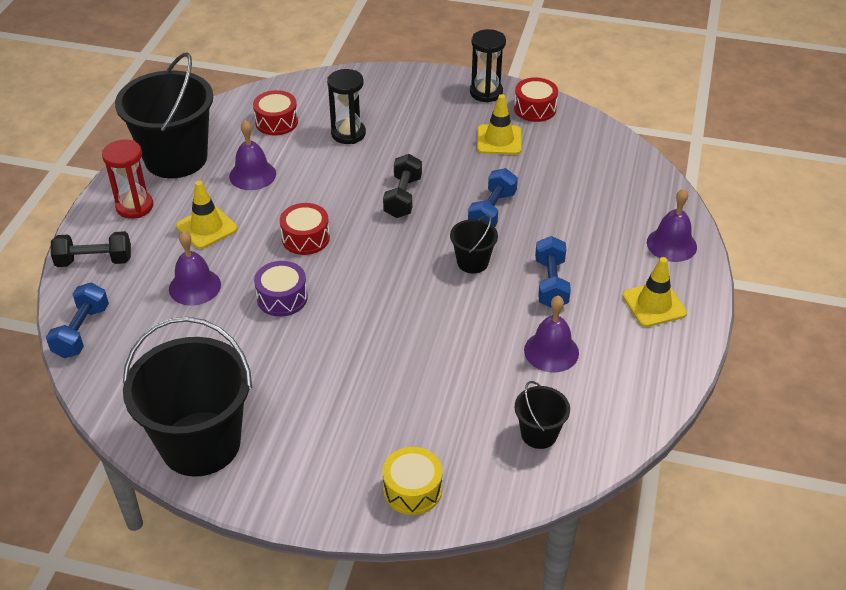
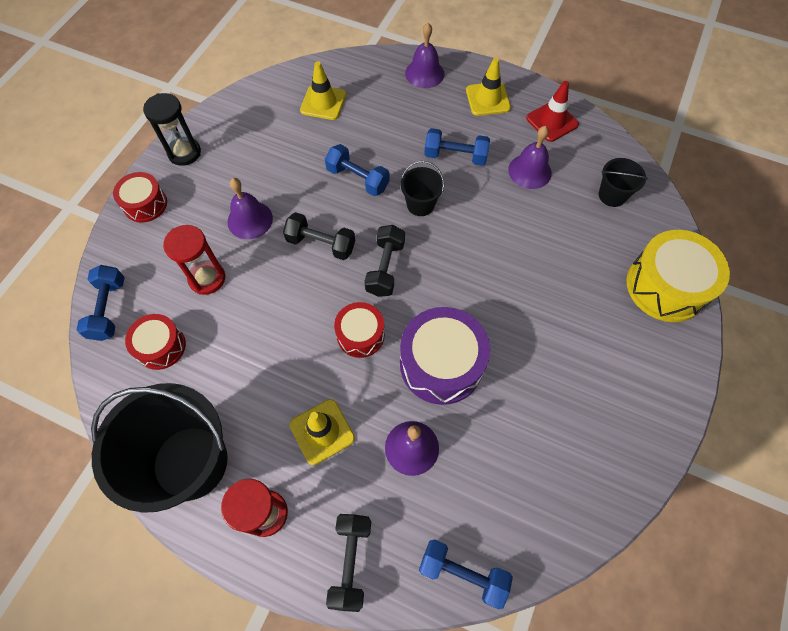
camera: 80 degrees left, 20 degrees up
(200, 443) = (619, 449): black bucket -> none
(252, 175) = (246, 378): purple bell -> purple bell (250, 220)
(282, 298) = (441, 364): purple drum -> purple drum, size x1.70
(307, 87) = (108, 309): none -> blue dumbbell
(348, 134) = (207, 278): black hourglass -> red hourglass
(385, 245) = (385, 268): none -> black dumbbell
(412, 490) = (666, 286): yellow drum -> yellow drum, size x1.70
(499, 140) = (260, 156): yellow traffic cone -> yellow traffic cone (323, 102)
(535, 109) = (224, 121): red drum -> red drum (145, 204)
(642, 369) = (552, 121): none -> red traffic cone

